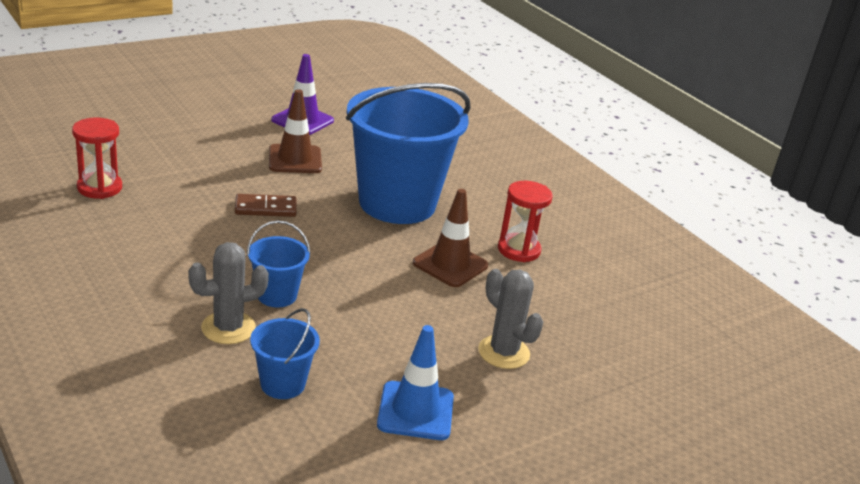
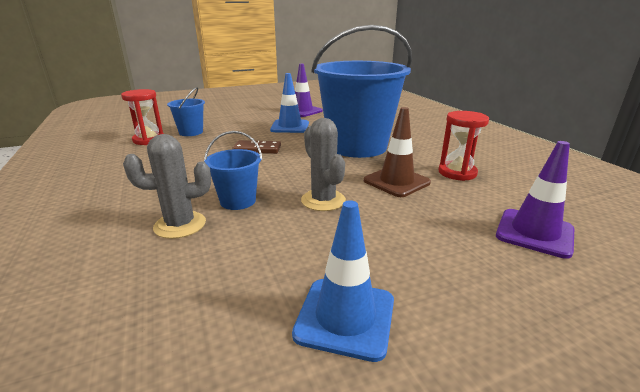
camera: 15 degrees right, 5 degrees down
(282, 384) = (203, 279): blue bucket -> blue bucket (191, 132)
(295, 159) = (290, 127): brown traffic cone -> blue traffic cone
(503, 352) = (452, 253): grey cactus -> grey cactus (323, 200)
(582, 329) = (534, 233): none -> purple traffic cone

